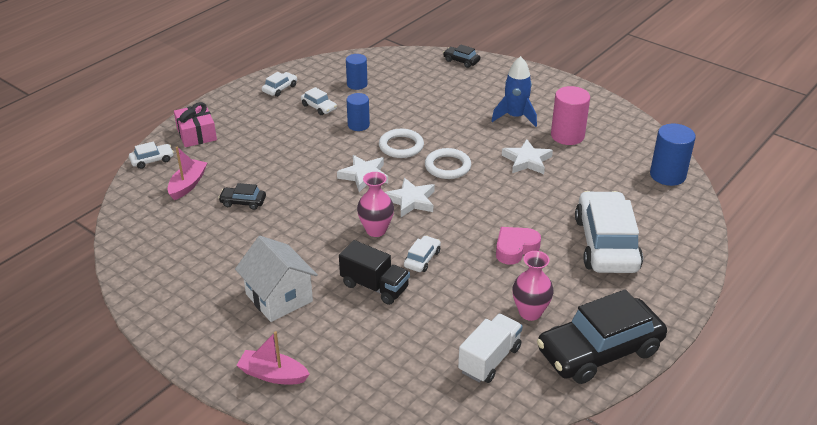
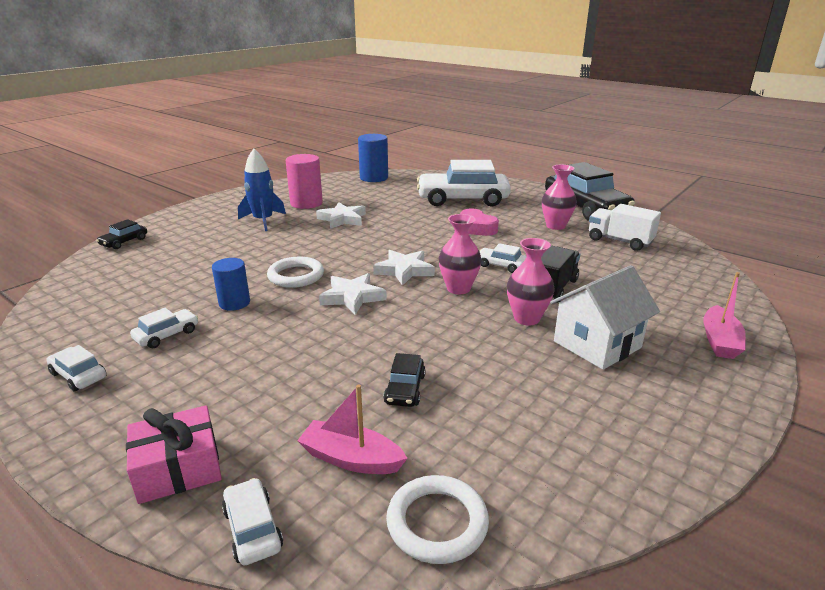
camera: 90 degrees left, 10 degrees down
(322, 264) = (526, 318): none -> pink vase
(357, 84) = (124, 306): blue cylinder -> none
(447, 166) = (344, 252): white ring -> white ring (437, 522)

